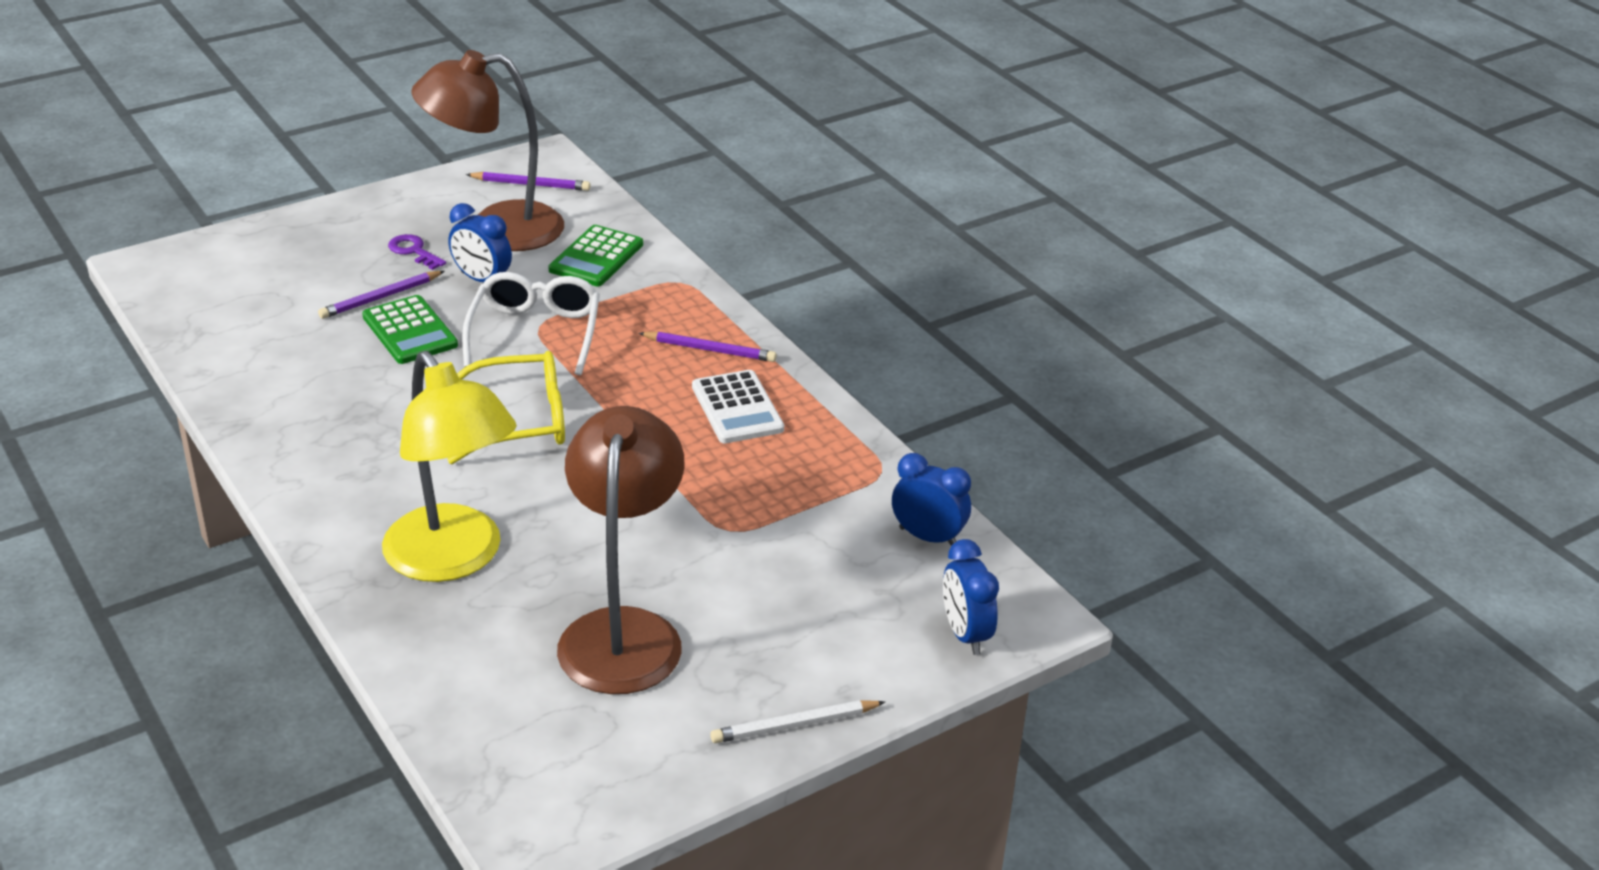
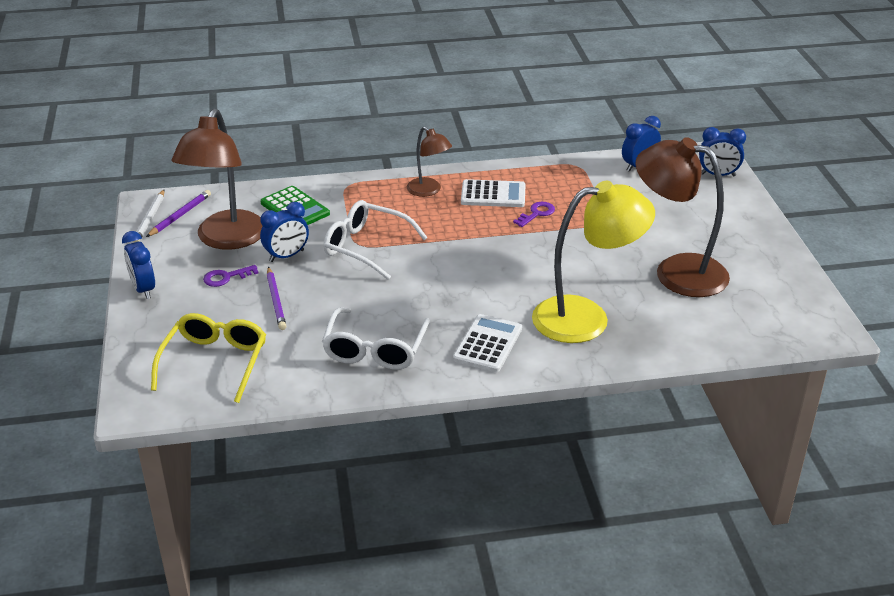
camera: 65 degrees left, 0 degrees up
(307, 395) = (375, 349): none -> white glasses
(354, 482) = (488, 344): none -> white calculator
(363, 206) = (143, 289): none -> blue clock
(410, 331) = (327, 295): green calculator -> none
(520, 421) = (460, 269): yellow glasses -> yellow glasses (214, 362)
(709, 459) = (536, 213): none -> purple key
(710, 350) = (428, 191): purple pencil -> brown lamp
(794, 725) = (768, 236): white pencil -> white pencil (150, 218)

